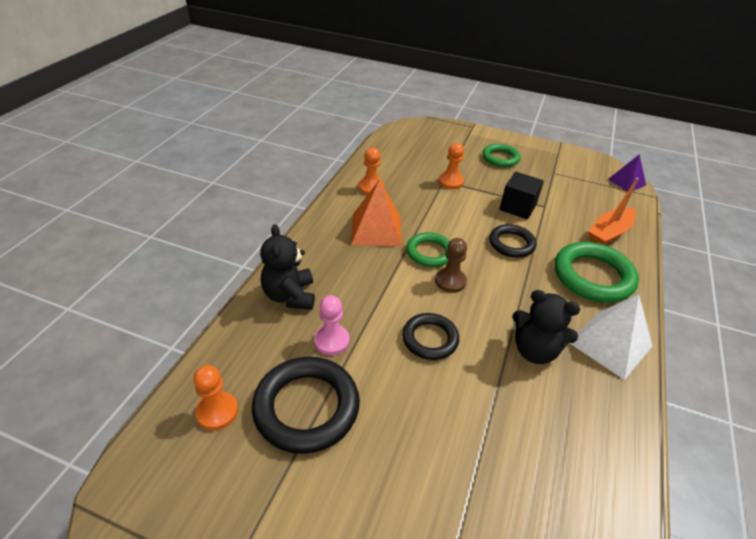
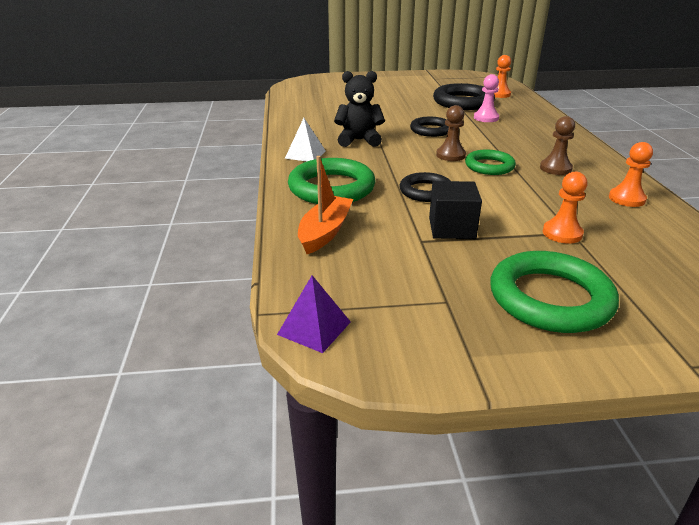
camera: 155 degrees right, 10 degrees down
(290, 296) = (541, 125): black teddy bear -> none
(376, 229) = (555, 168): orange pyramid -> brown pawn
(500, 158) = (550, 298): green ring -> green ring, size x1.63
(610, 344) = (305, 154): white pyramid -> white pyramid, size x0.63

